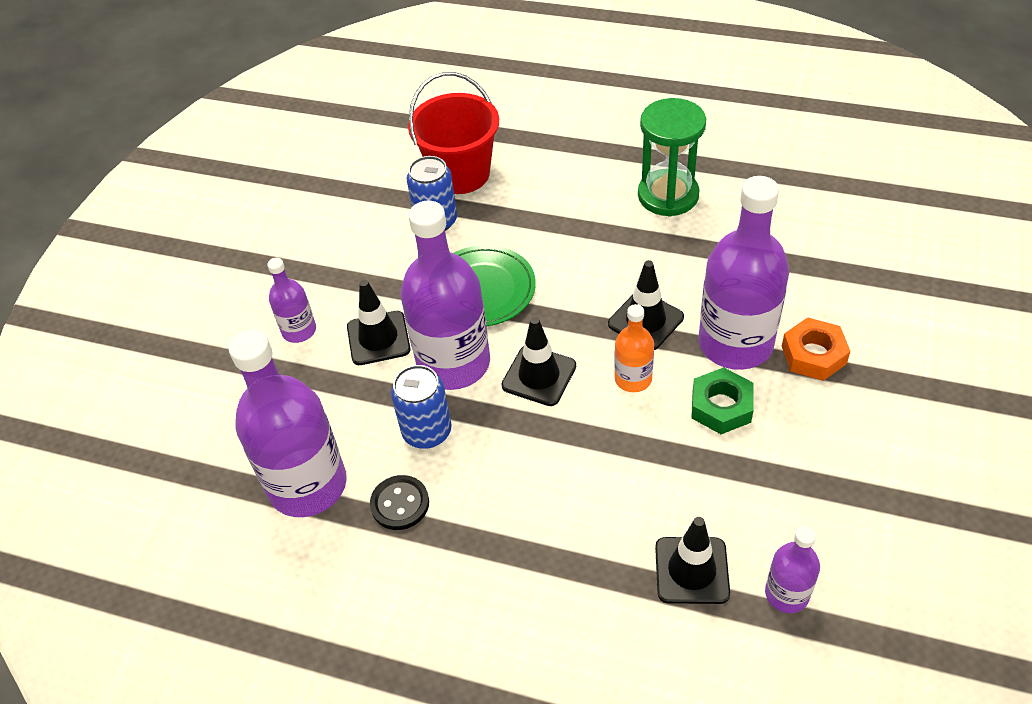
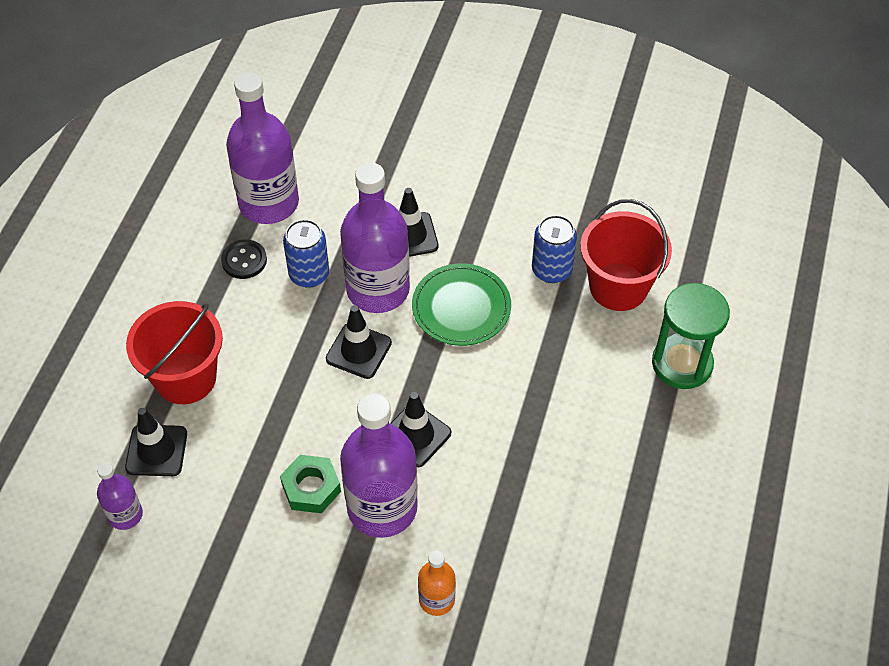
camera: 85 degrees right, 5 degrees up
(299, 330) = (422, 181): purple bottle -> none
(582, 550) = (186, 378): none -> red bucket
(633, 379) = (348, 421): orange bottle -> orange bottle (436, 599)
(668, 195) = (586, 467): green hourglass -> green hourglass (682, 364)
(813, 355) = (363, 573): orange nut -> none

